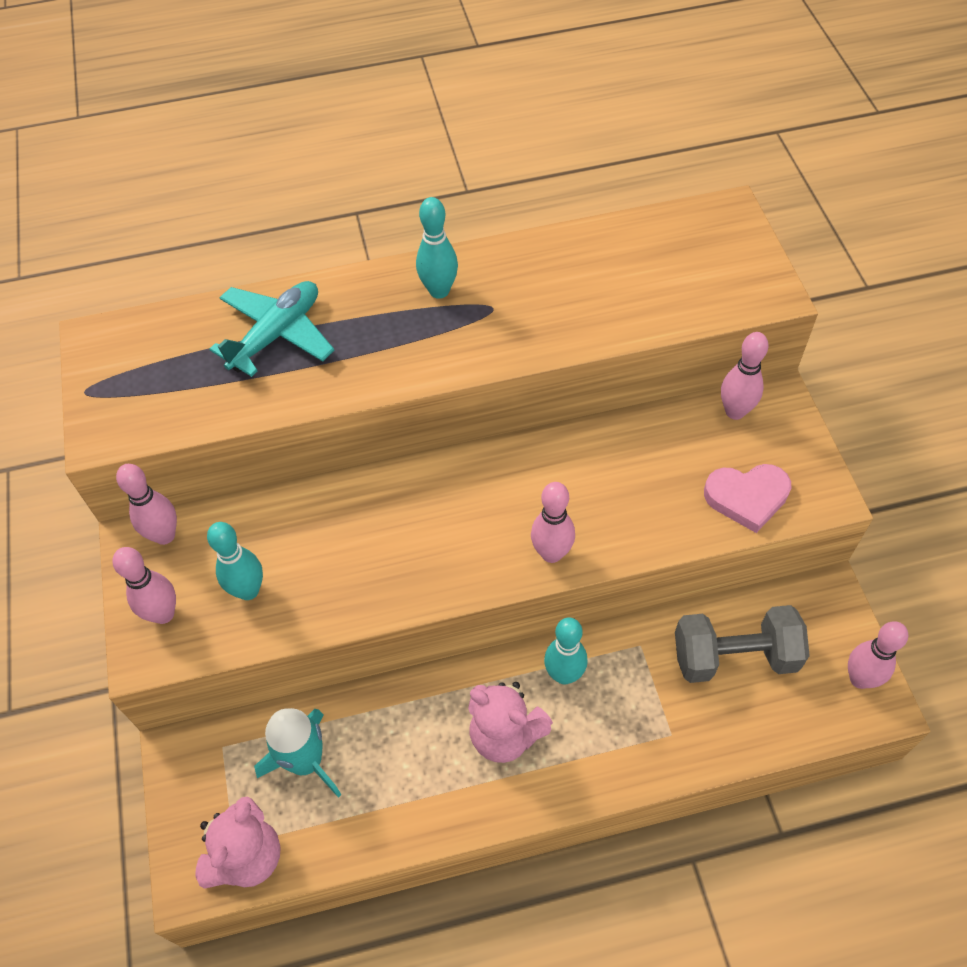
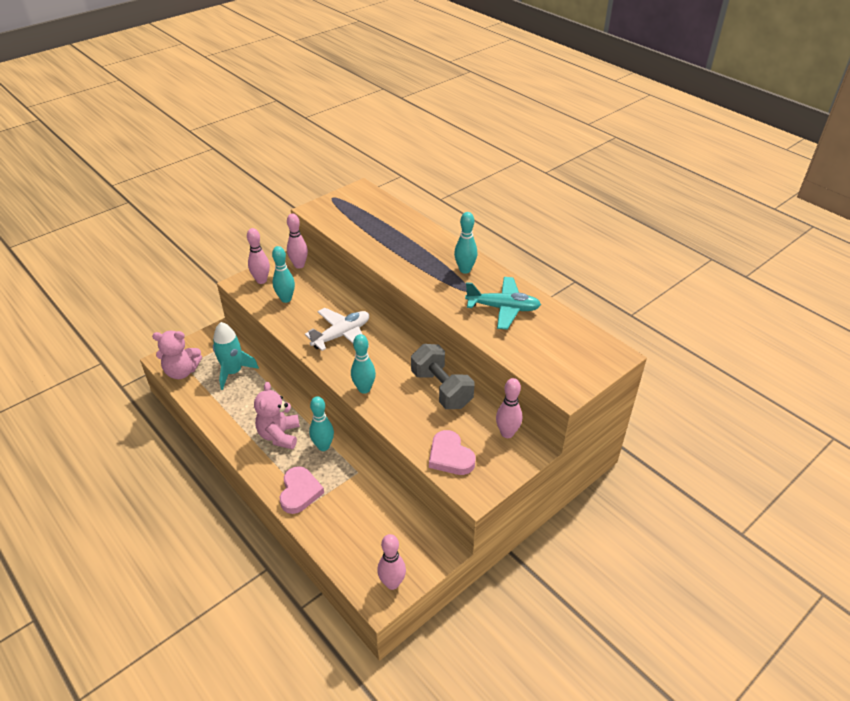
camera: 60 degrees right, 15 degrees down
(277, 334) = (400, 233): turquoise plane -> turquoise plane (503, 308)
(403, 537) = (342, 335): none -> white plane
(551, 553) = (364, 389): pink bowling pin -> turquoise bowling pin
(642, 744) = (300, 492): none -> pink heart
(734, 657) = (373, 516): grey dumbbell -> grey dumbbell (441, 389)

